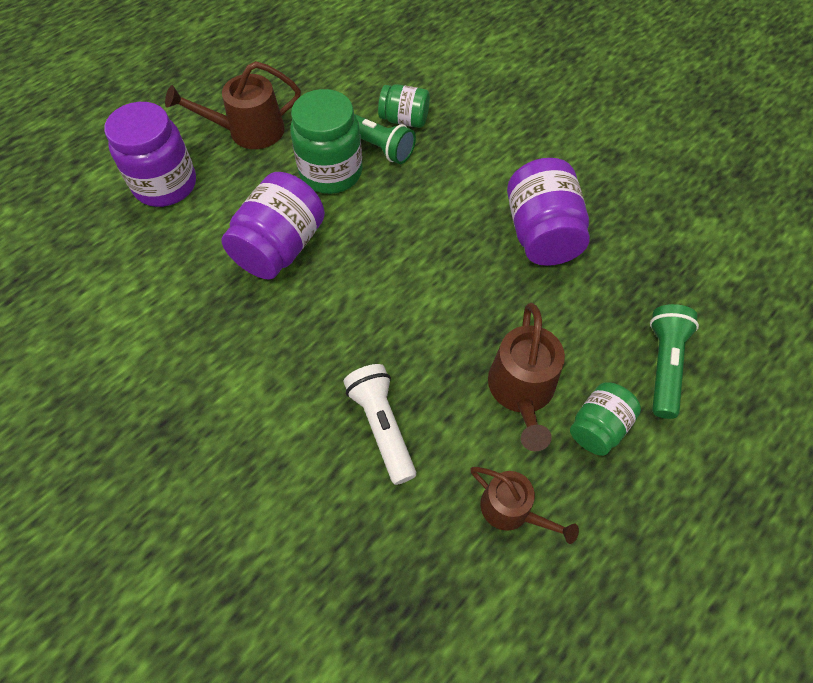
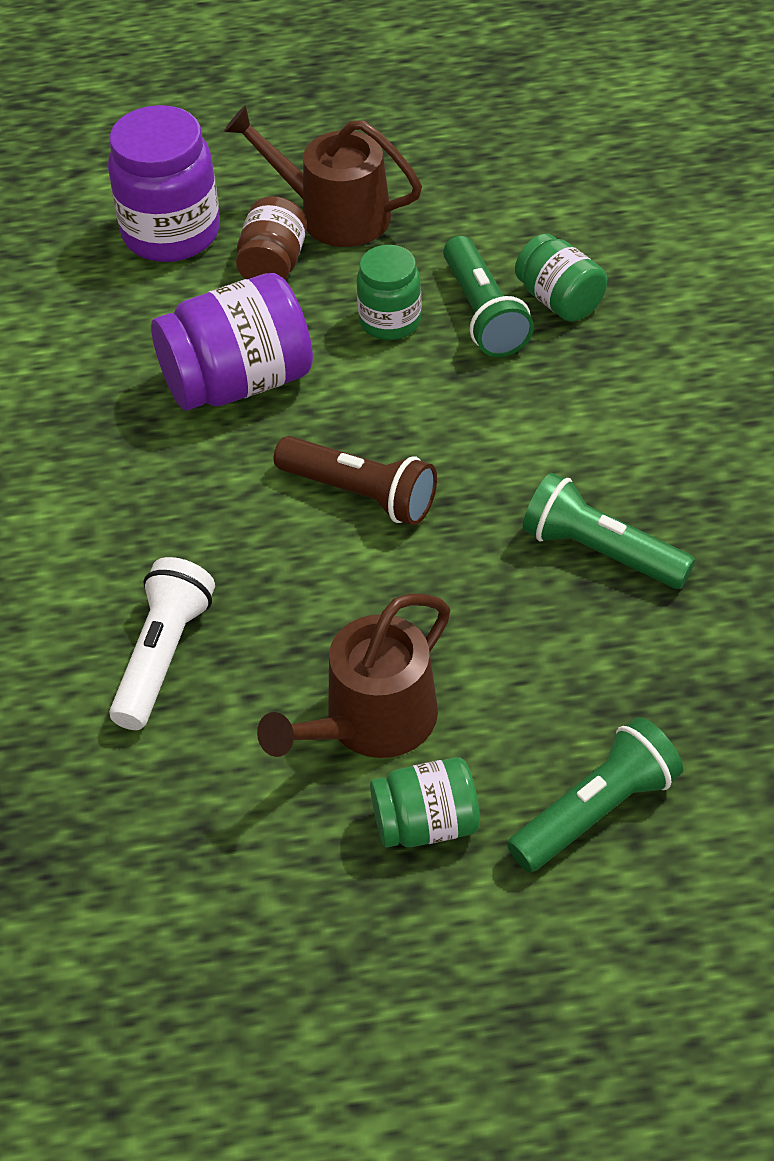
camera: 40 degrees right, 10 degrees down
(240, 174) = (273, 264): none -> brown jar
(331, 172) = (390, 321): green jar -> green jar, size x0.59
(401, 272) = (360, 494): none -> brown flashlight
(511, 510) = (223, 840): brown watering can -> none
(541, 234) = (601, 552): purple jar -> green flashlight

